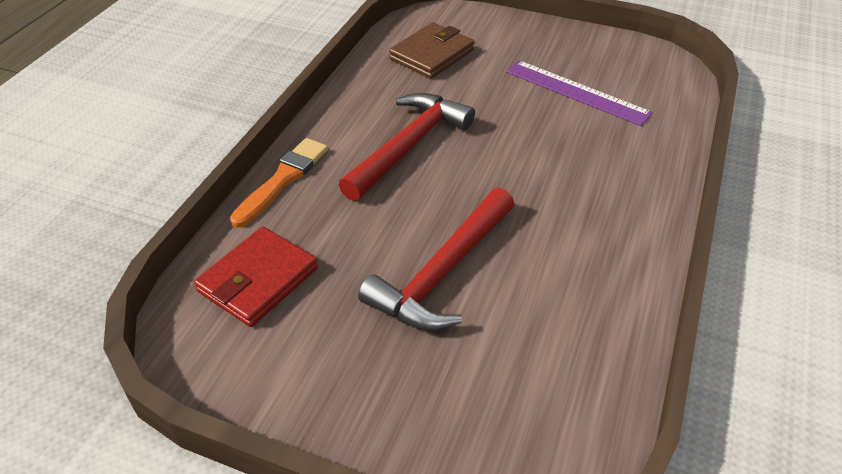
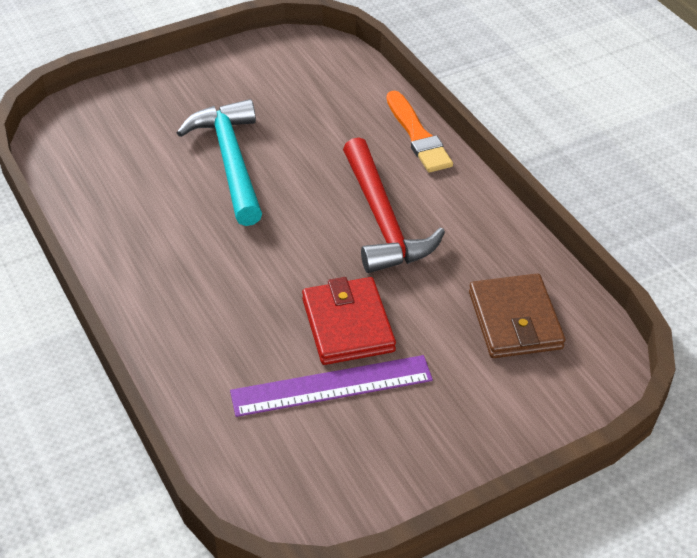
camera: 130 degrees right, 0 degrees up
(258, 280) = (326, 85): red wallet -> red wallet (348, 325)
(443, 272) = (231, 161): red hammer -> turquoise hammer

